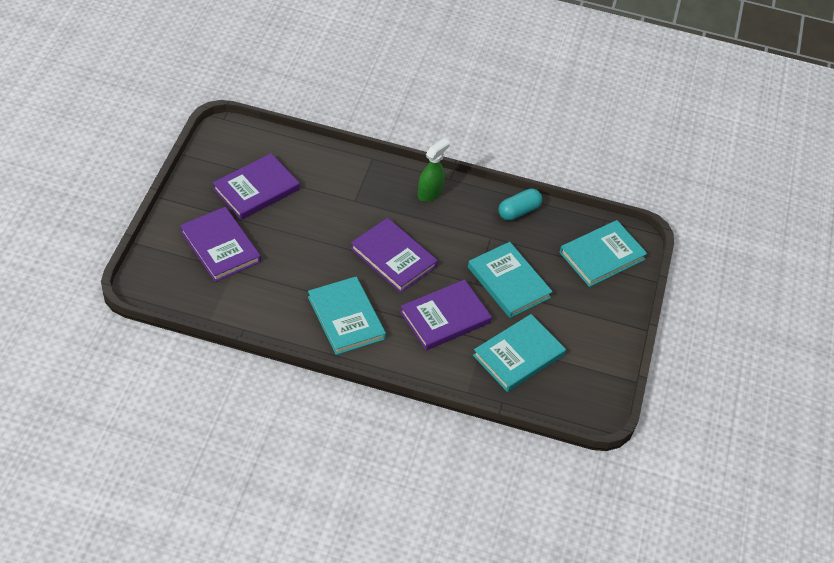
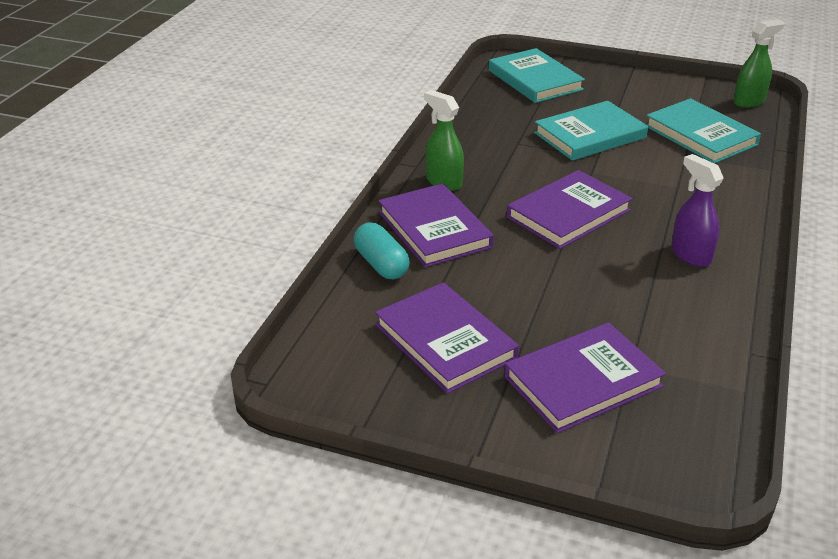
camera: 80 degrees left, 15 degrees down
(346, 318) = (690, 255): turquoise book -> purple spray bottle
(445, 317) = (661, 179): purple book -> purple book (434, 229)
(518, 211) = (471, 123): turquoise capsule -> turquoise capsule (381, 264)
(587, 403) = (749, 101): none -> green spray bottle

